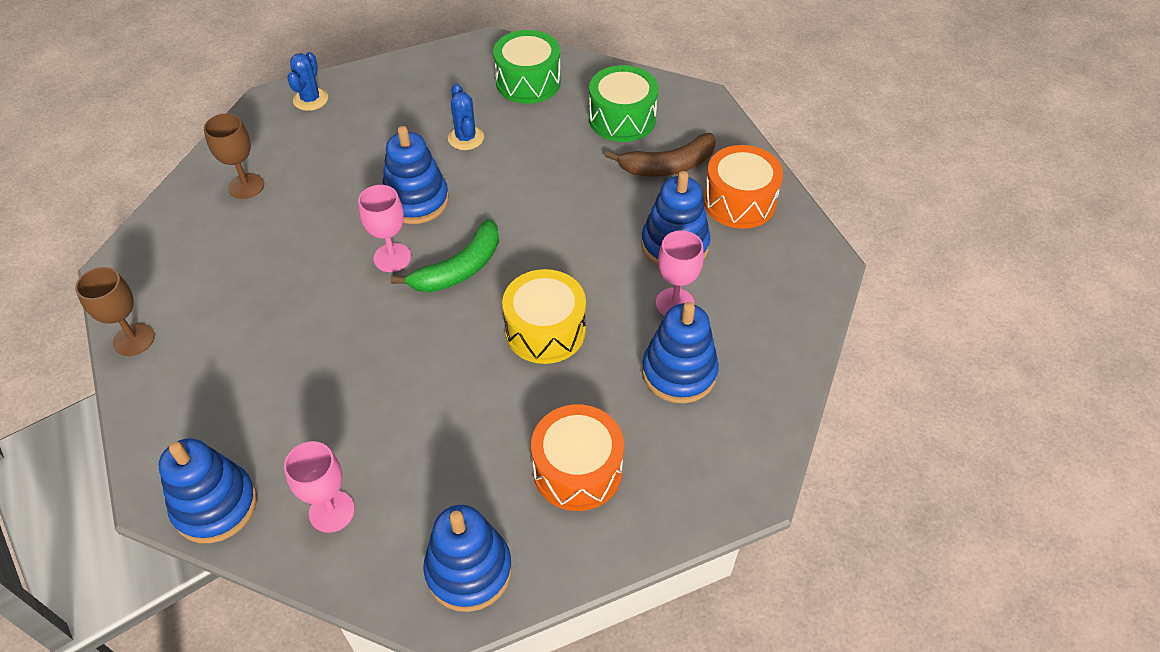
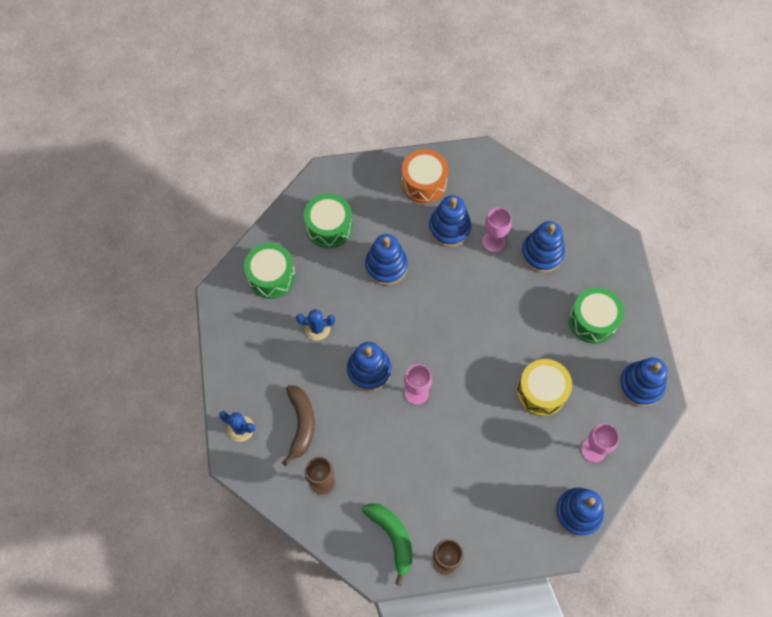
camera: 75 degrees left, 15 degrees up
(459, 268) = (436, 354): green banana -> green banana (392, 537)
(545, 330) = (496, 315): yellow drum -> yellow drum (541, 391)
(577, 470) = (593, 320): orange drum -> green drum
(584, 187) = (386, 266): none -> blue stacking toy
(668, 166) = (381, 212): brown banana -> brown banana (301, 424)

